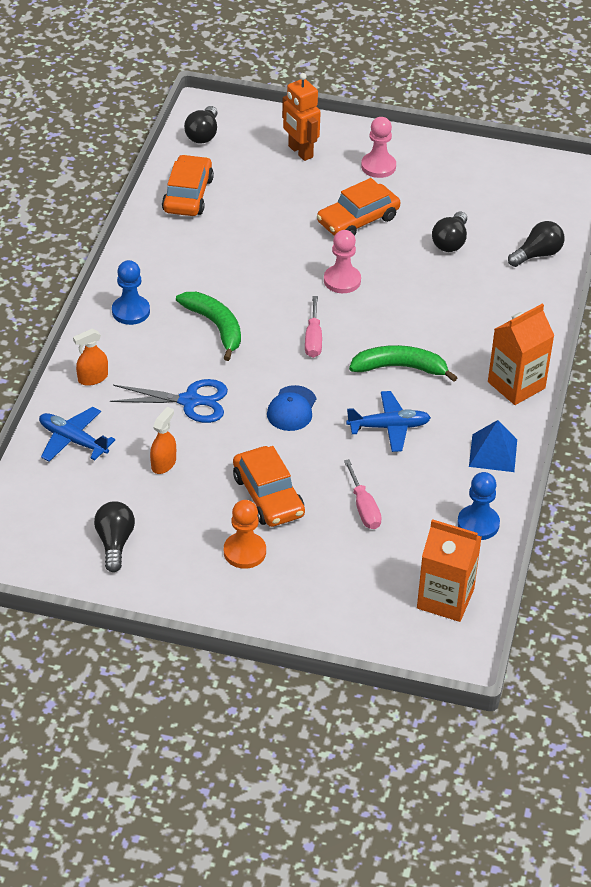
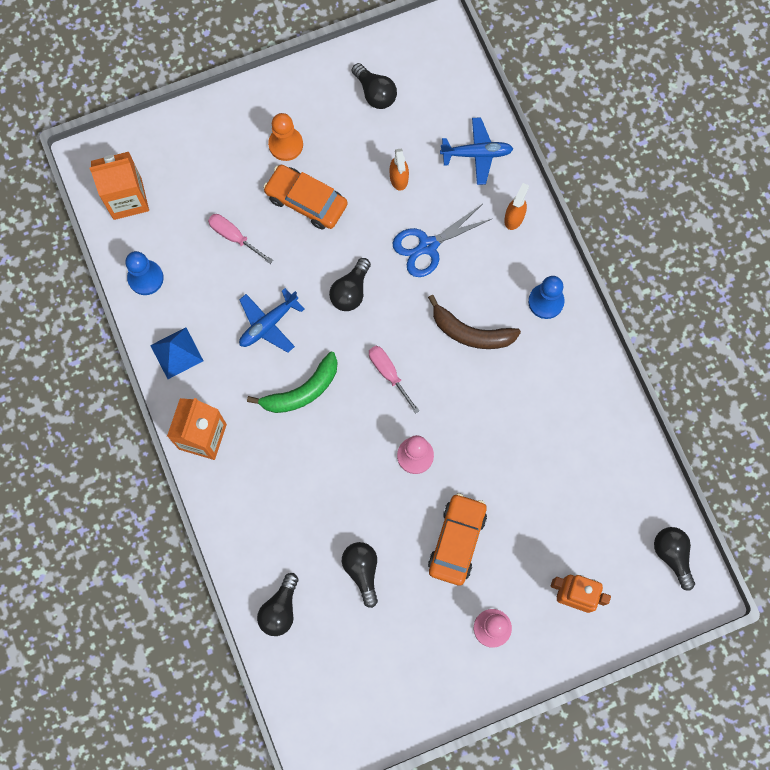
camera: 145 degrees right, 30 degrees up
(188, 195) = (617, 466): orange car -> none
(215, 327) = (470, 332): green banana -> brown banana
(292, 409) = (350, 291): blue cap -> black light bulb

